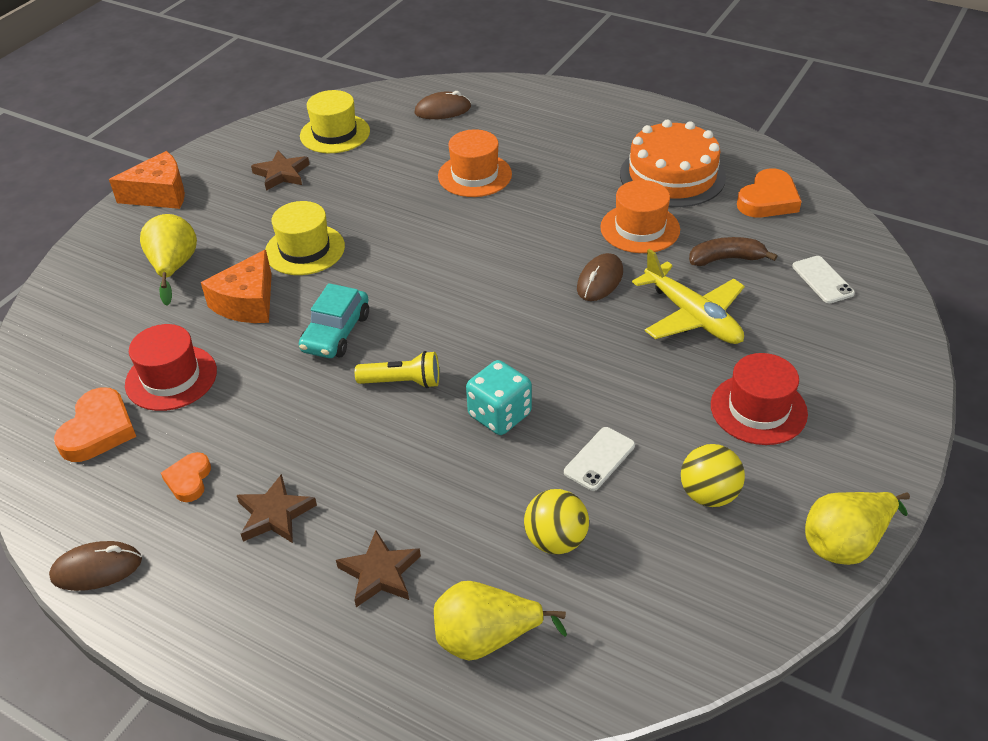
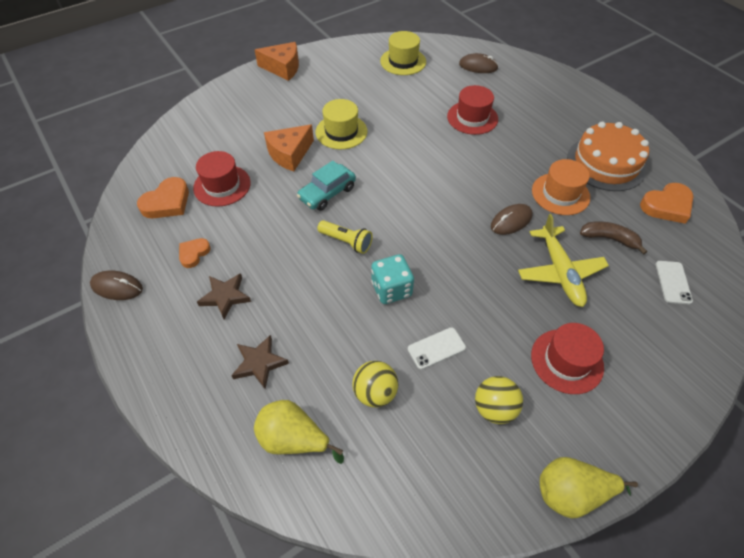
camera: 25 degrees right, 10 degrees up
(174, 268) = (263, 117): yellow pear -> none
(282, 174) = (357, 78): brown star -> none
(474, 175) = (472, 118): orange hat -> red hat

